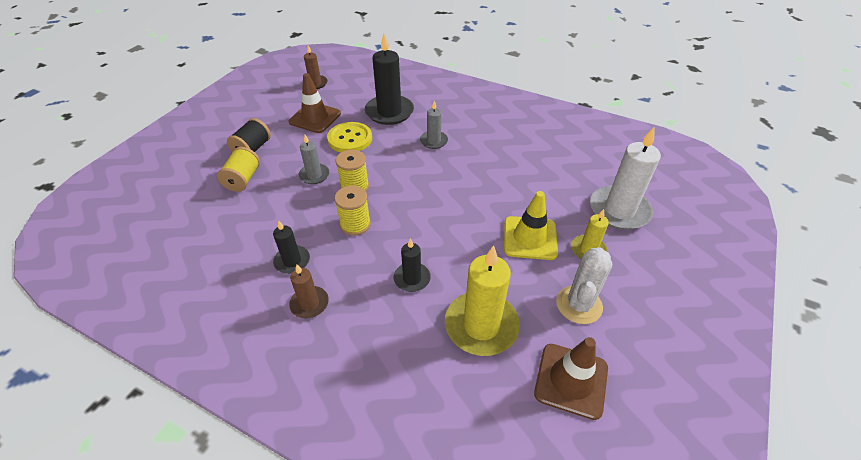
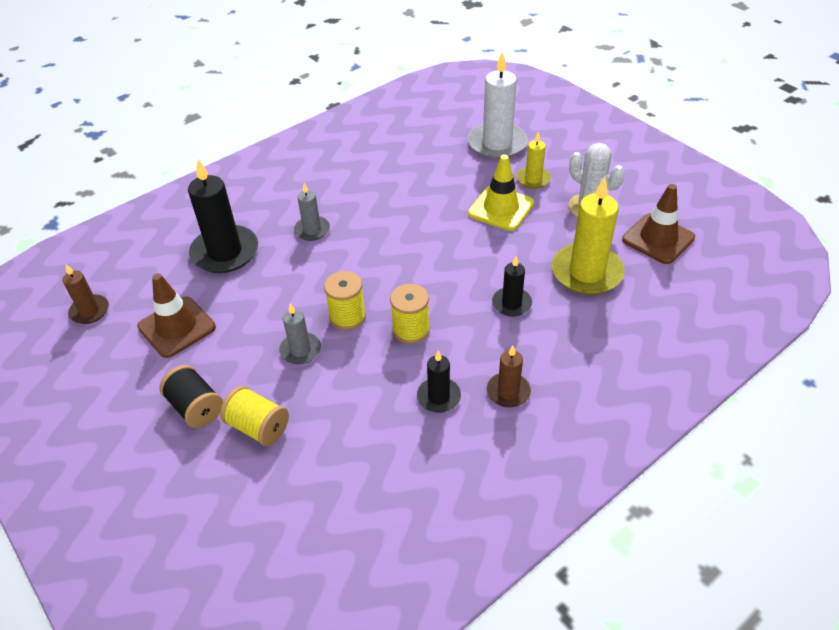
camera: 65 degrees left, 0 degrees up
(350, 139) = (252, 301): yellow button -> none

